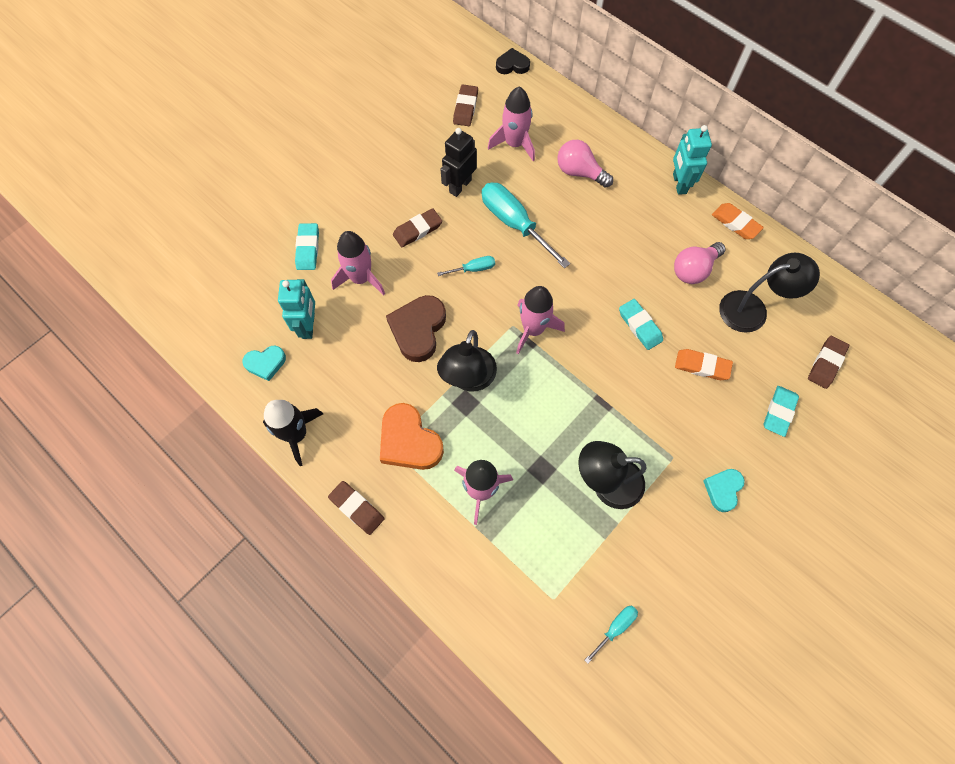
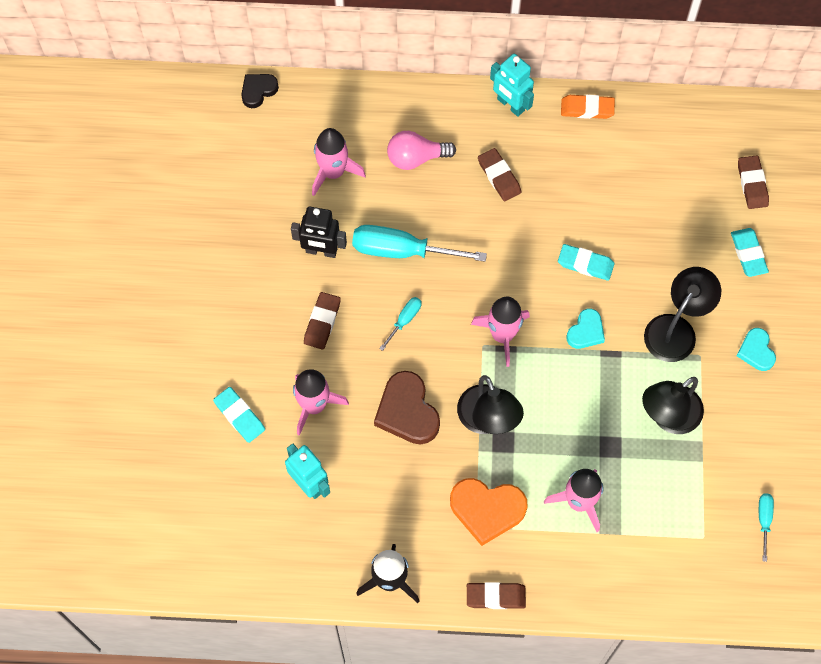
camera: 40 degrees left, 0 degrees up
(265, 363) = (304, 545): turquoise heart -> turquoise heart (586, 331)
(460, 186) = (321, 251): black robot -> black robot turned 75 degrees counterclockwise
(465, 108) = (254, 168): brown eraser -> brown eraser (499, 176)
(694, 270) = (587, 179): pink light bulb -> none
(702, 366) = (661, 261): orange eraser -> none
(752, 309) = (661, 179): black lamp -> black lamp (676, 329)

